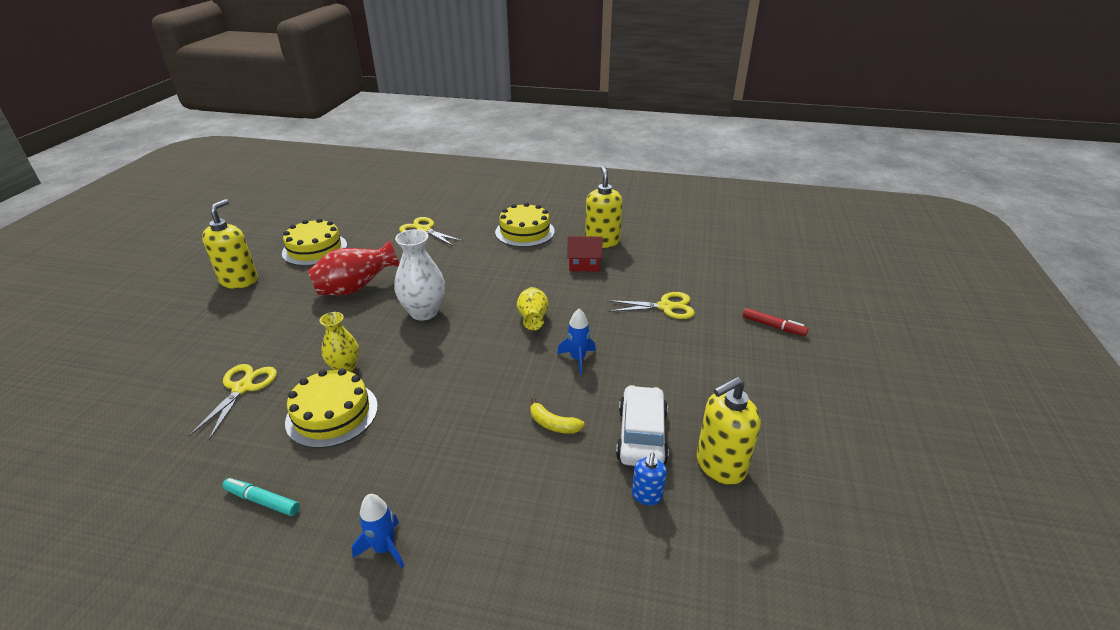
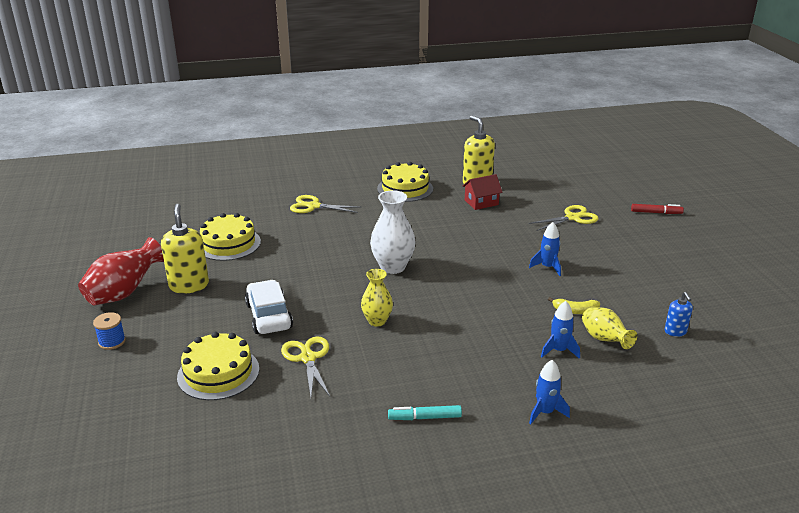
camera: 25 degrees left, 5 degrees down
(124, 317) = (112, 342): none -> blue spool
(332, 414) = (407, 352): yellow cake -> yellow cake (218, 373)
(356, 288) = (311, 264): red vase -> red vase (124, 293)
(483, 470) = (559, 350): none -> blue rocket
(533, 319) = (486, 250): yellow vase -> yellow vase (604, 340)
(641, 435) = (638, 300): white car -> white car (269, 316)
(720, 465) = (701, 302): yellow soap dispenser -> none

